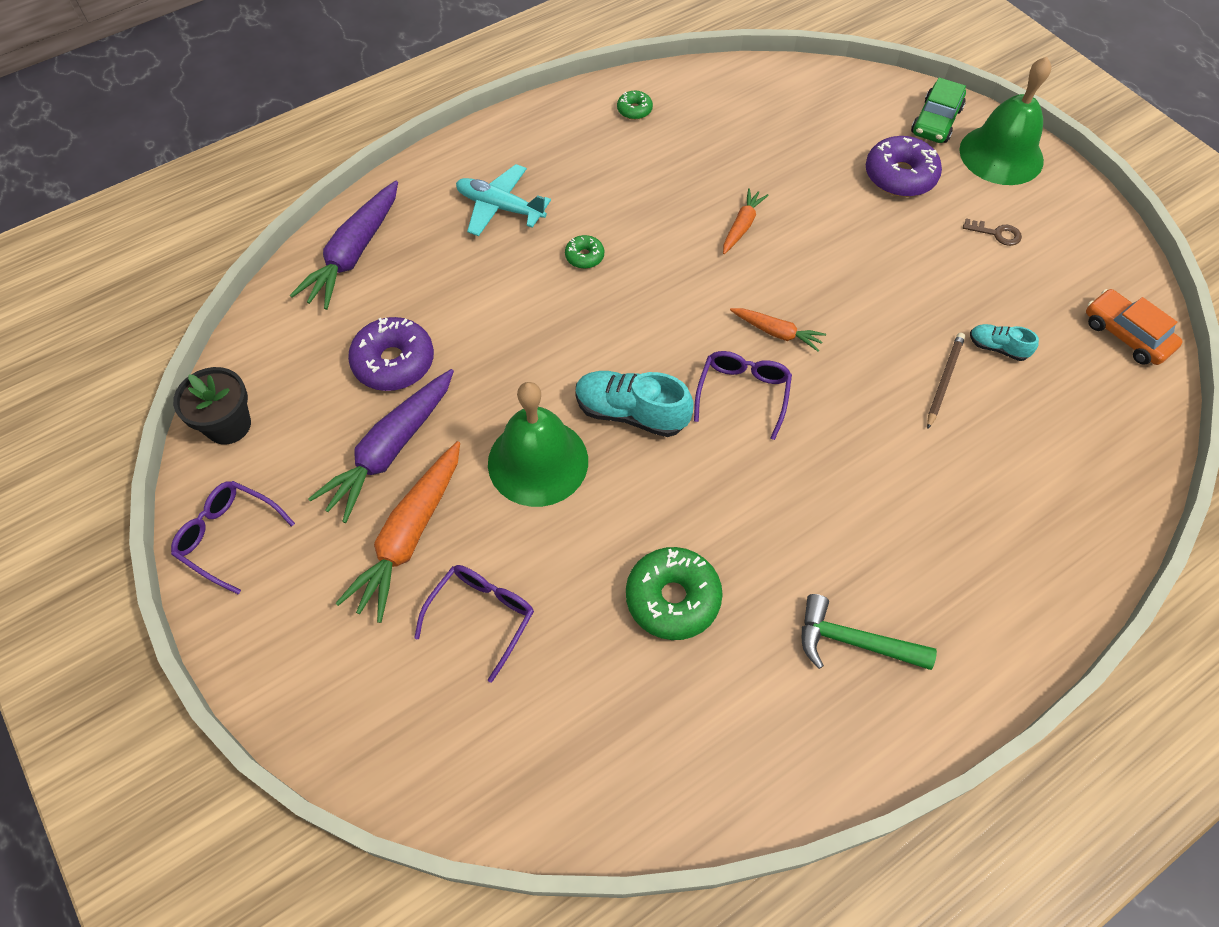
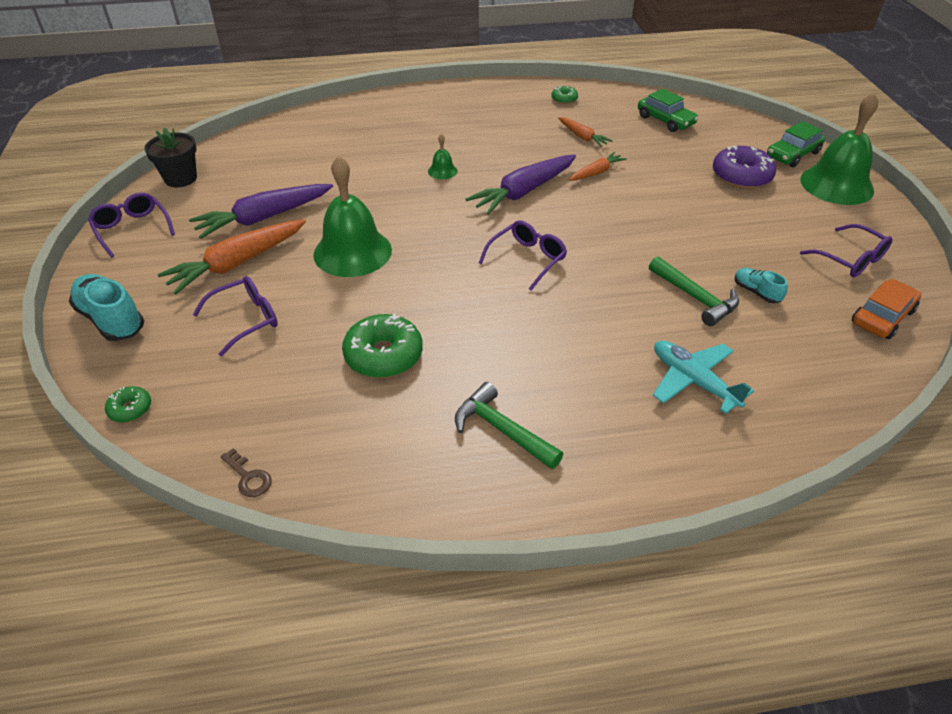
camera: 25 degrees right, 15 degrees down
(354, 254) = (325, 122): purple carrot -> purple carrot (523, 192)
(394, 362) = (304, 177): purple donut -> none
(500, 207) = (435, 123): turquoise plane -> turquoise plane (693, 381)
(561, 288) = (442, 171): none -> green bell
(584, 256) = (471, 160): green donut -> green donut (130, 409)
(631, 413) = (437, 246): turquoise shoe -> turquoise shoe (111, 319)
(772, 109) = (665, 120): none -> green car
(777, 332) = (579, 234): orange carrot -> orange carrot (582, 137)
(944, 380) = (695, 298): brown pencil -> green hammer
(996, 233) = (801, 227): brown key -> brown key (248, 477)
(1064, 265) = (850, 259): none -> purple glasses
(1126, 335) = (882, 317): orange car -> orange car turned 60 degrees clockwise

